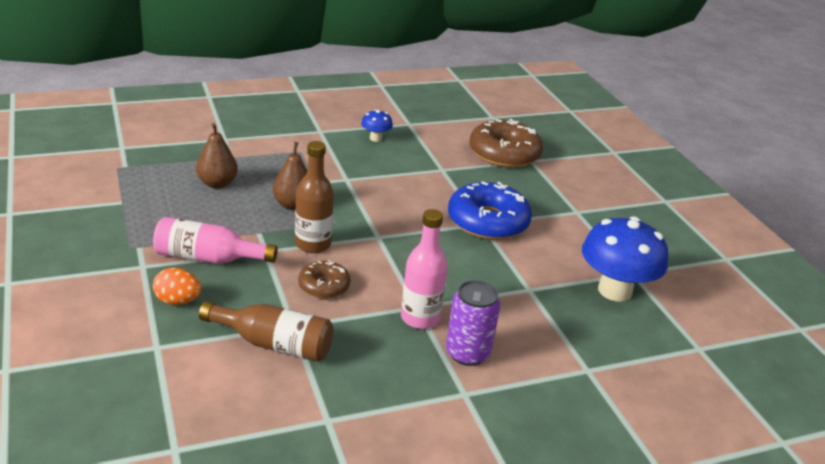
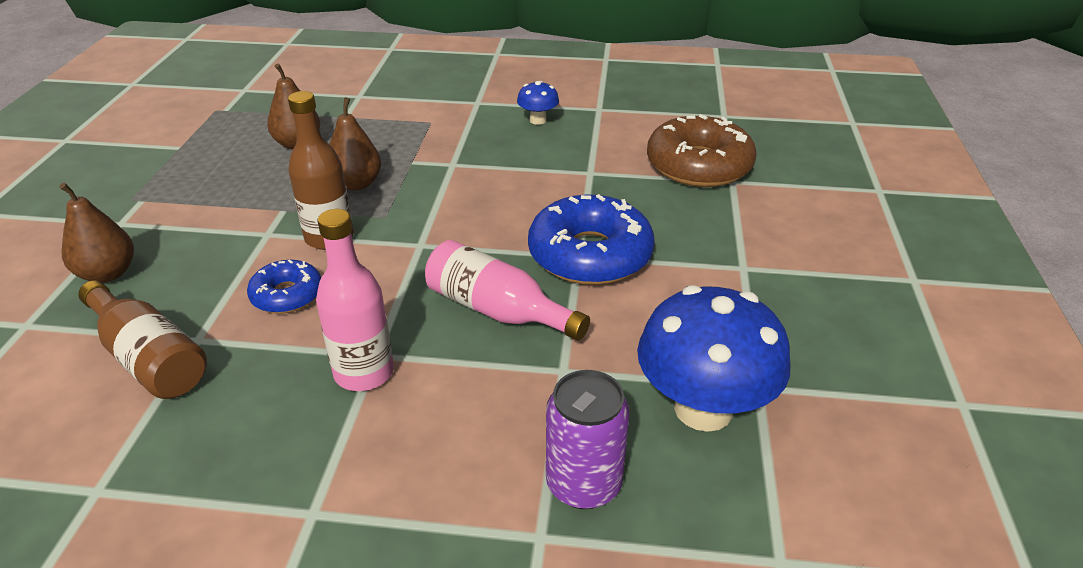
camera: 30 degrees right, 5 degrees up
(177, 301) = (108, 273): orange egg -> brown pear
(208, 258) = (195, 229): pink bottle -> pink bottle (497, 310)
(324, 286) = (287, 295): brown donut -> blue donut
(467, 353) = (378, 447): purple can -> purple can (583, 484)

